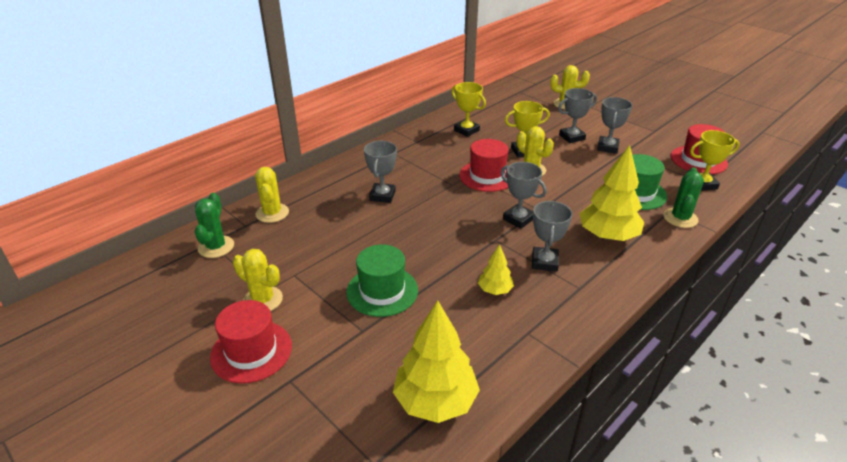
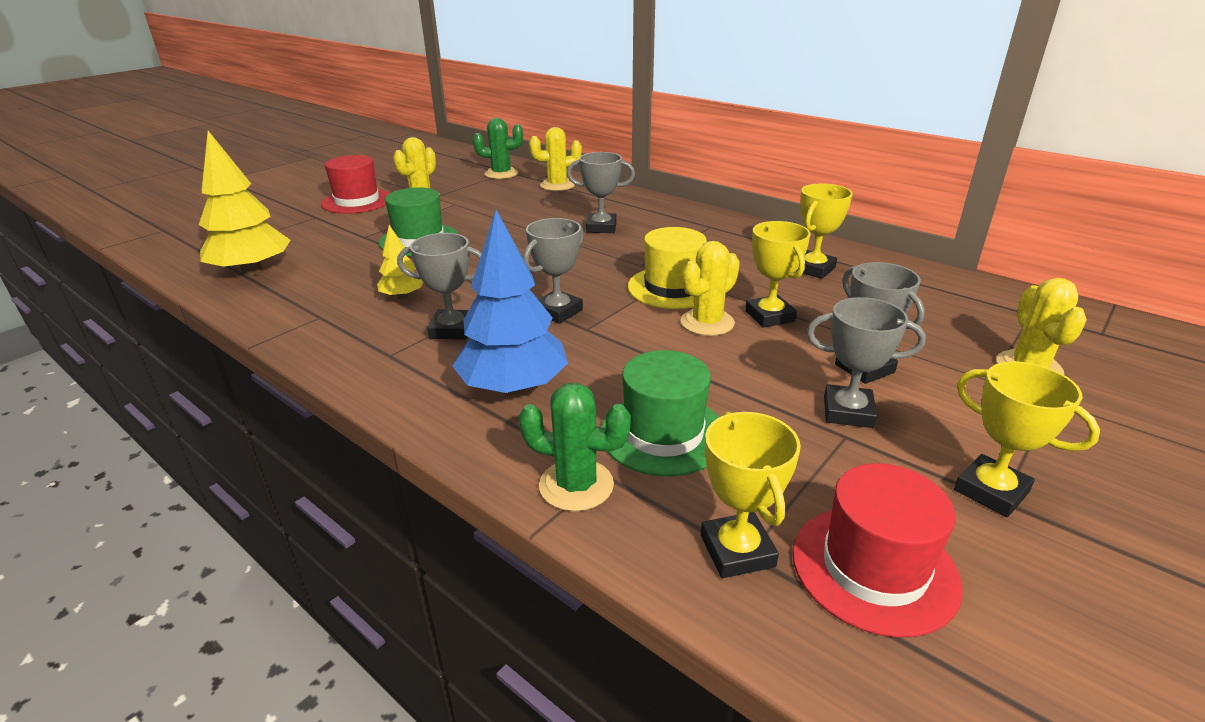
camera: 85 degrees right, 5 degrees down
(487, 176) = (672, 287): red hat -> yellow hat
(607, 236) = (514, 387): yellow tree -> blue tree
(650, 131) = (991, 491): none -> yellow trophy

